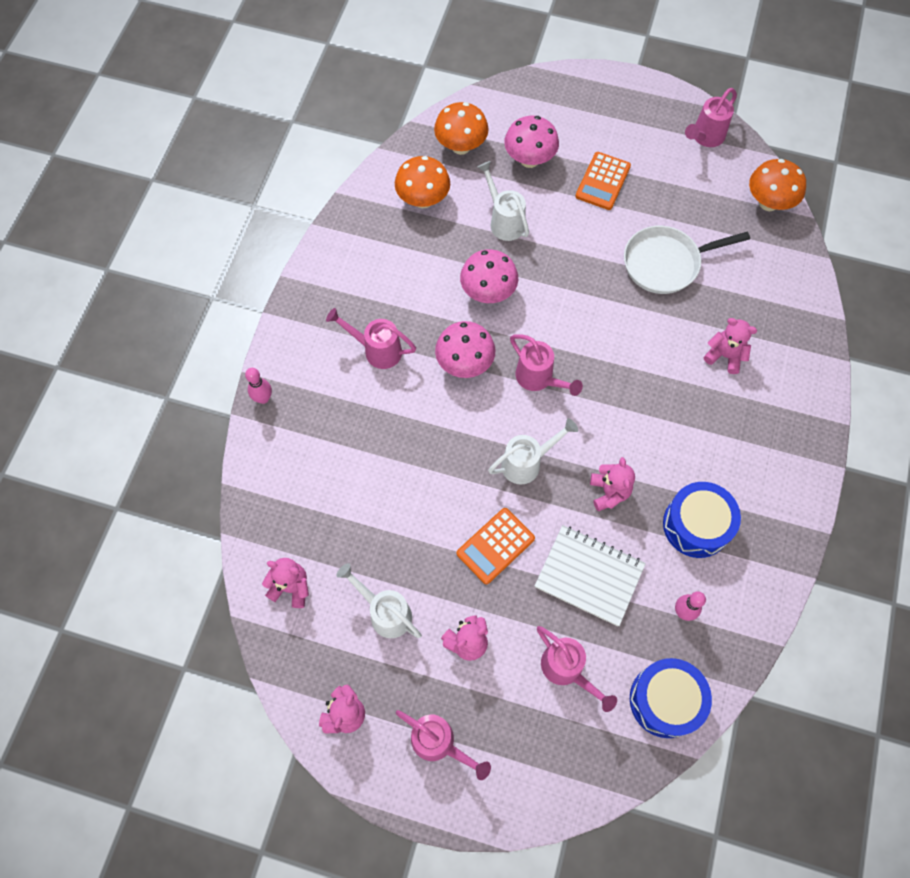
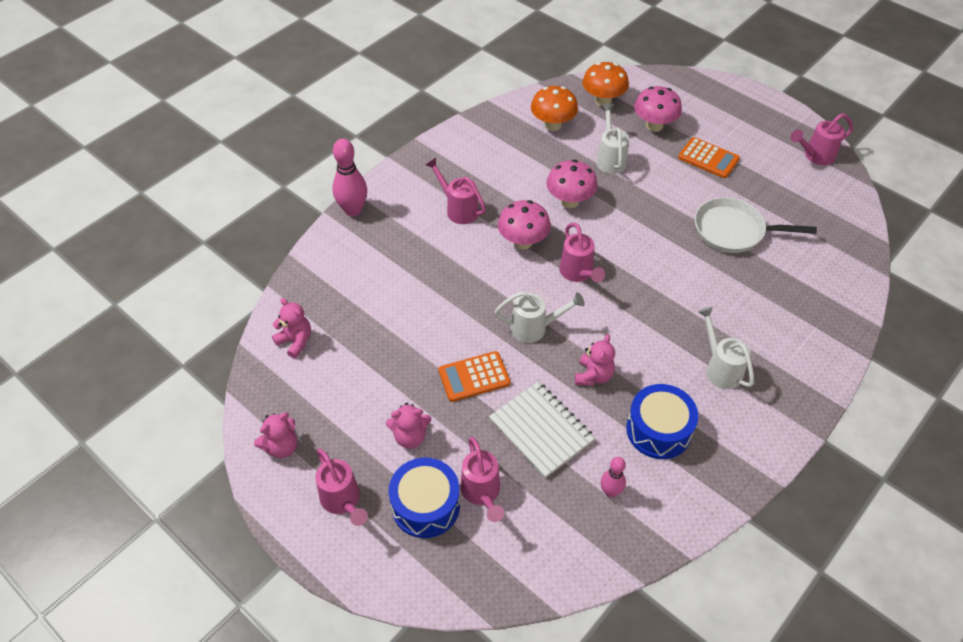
camera: 25 degrees right, 15 degrees down
(263, 398) = (353, 210): pink bowling pin -> pink bowling pin, size x1.72
(385, 612) = (357, 388): white watering can -> white watering can (720, 368)
(602, 181) = (708, 158): orange calculator -> orange calculator turned 105 degrees counterclockwise
(665, 700) = (556, 554): blue drum -> blue drum (425, 505)
(724, 356) = (752, 314): pink teddy bear -> none
(768, 202) = (850, 218): orange mushroom -> none

